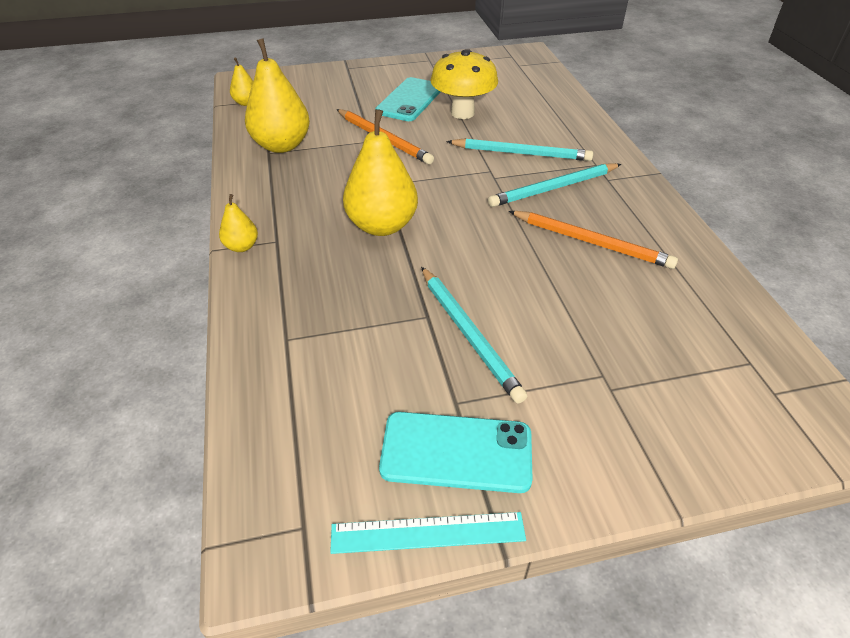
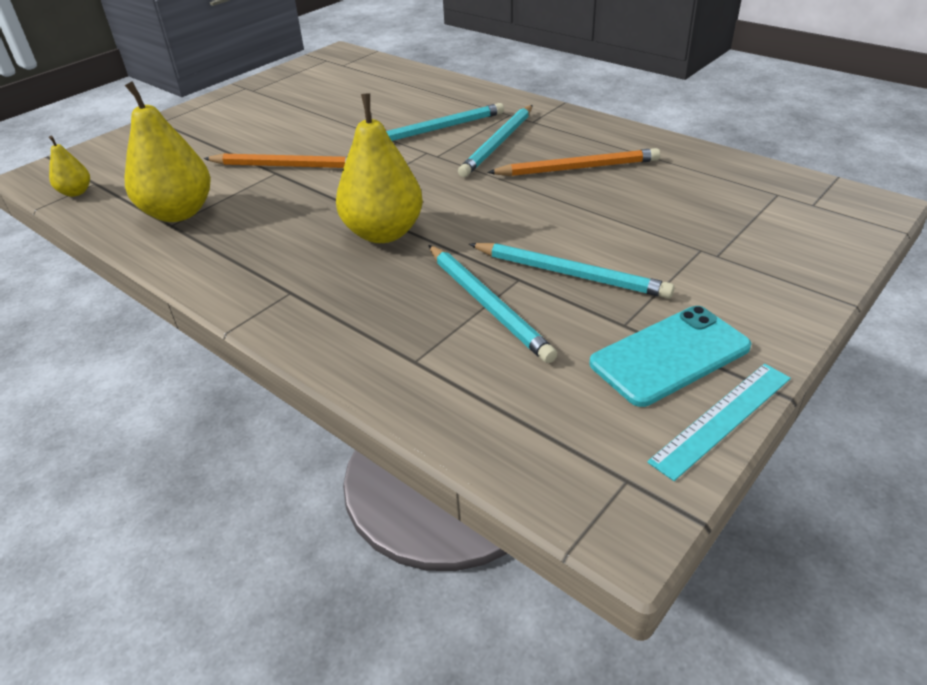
camera: 35 degrees left, 5 degrees down
(242, 247) = (258, 313): yellow pear -> none
(381, 324) = (487, 304): none -> turquoise pencil
(410, 100) = (271, 126): turquoise phone -> none
(462, 113) = (340, 118): yellow mushroom -> none

